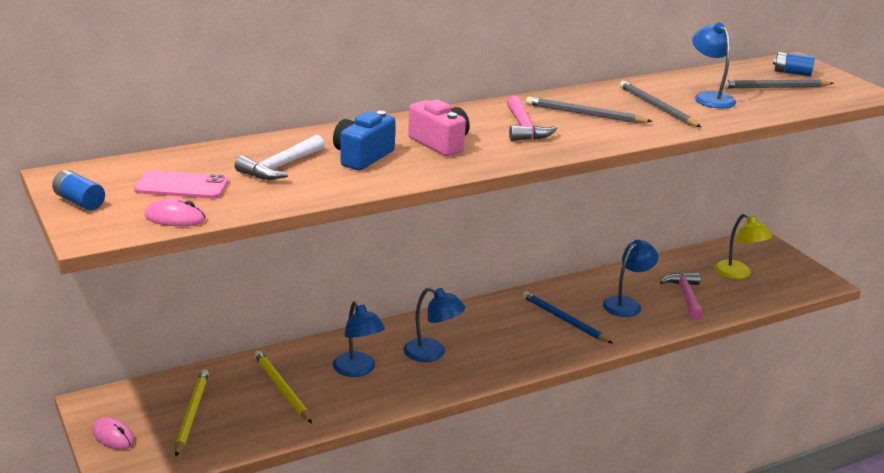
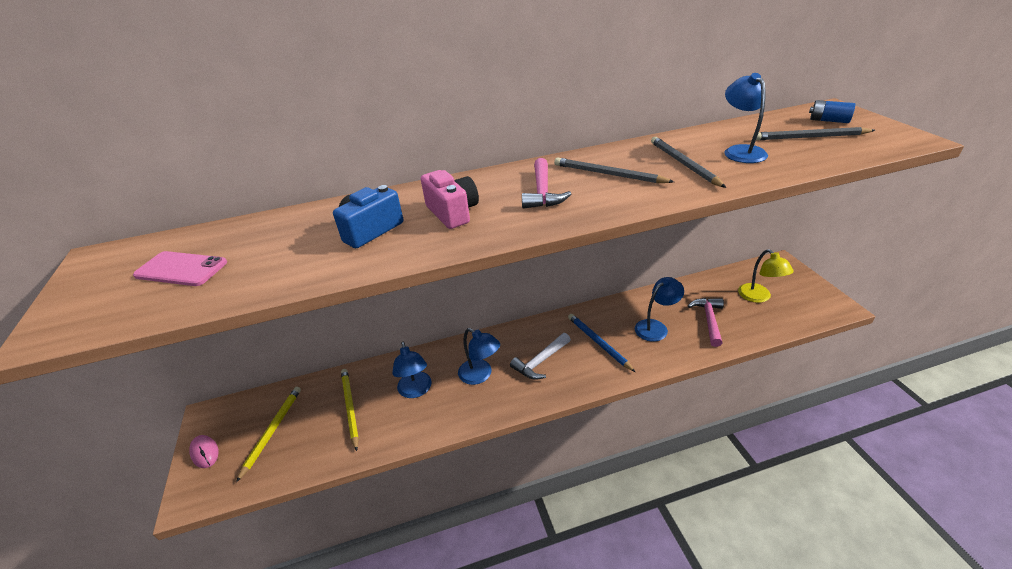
camera: 15 degrees right, 10 degrees up
(79, 202) = (76, 290): blue battery -> none
(175, 218) = (138, 314): pink mouse -> none
(280, 167) = (286, 244): white hammer -> white hammer (540, 361)

